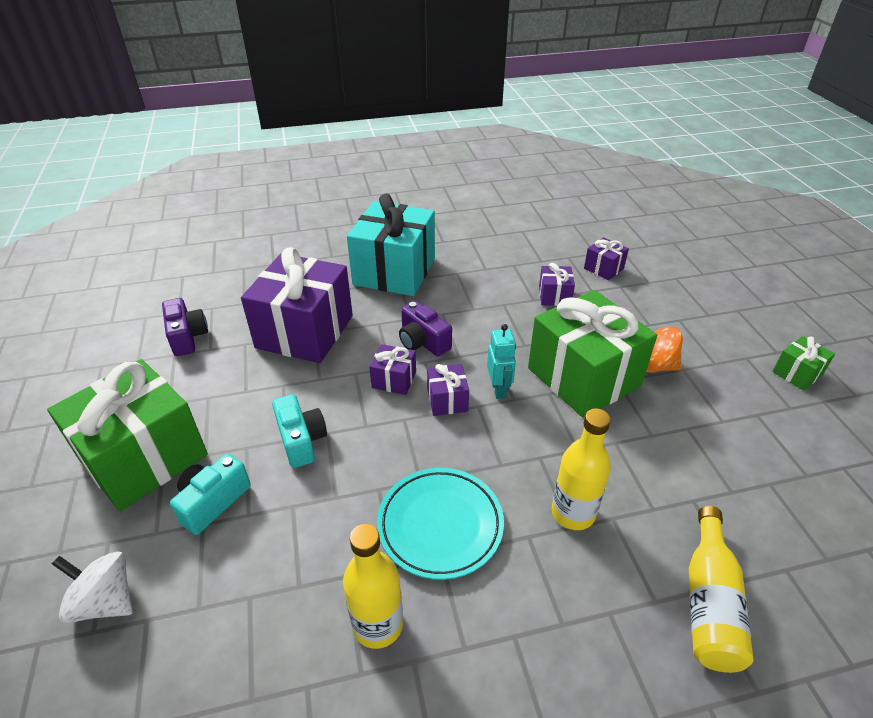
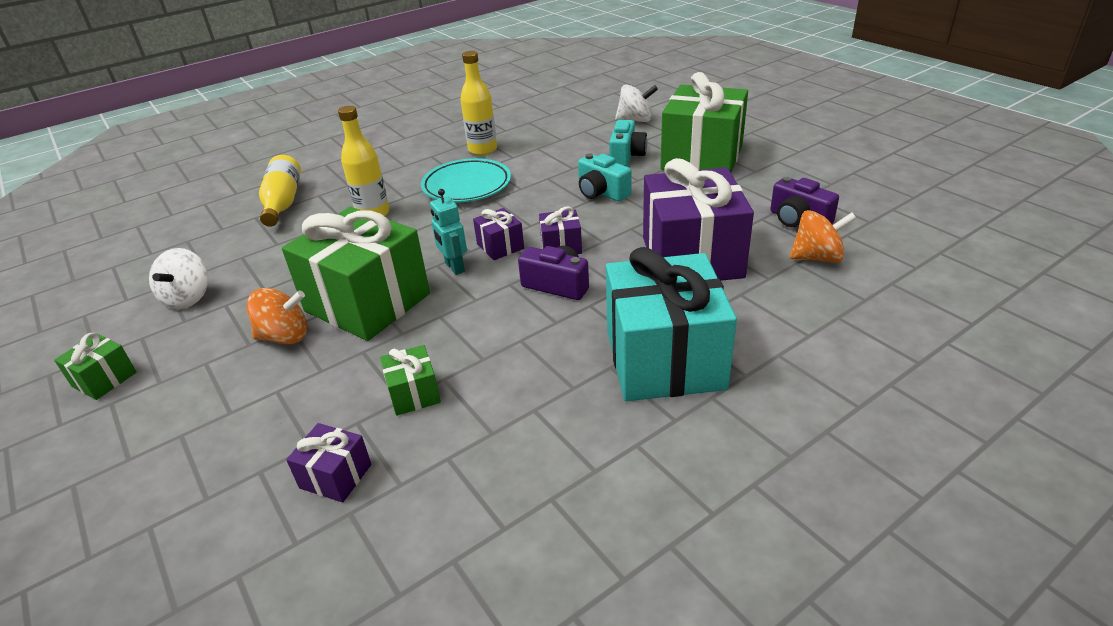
camera: 160 degrees right, 5 degrees down
(226, 301) = (817, 257): none -> orange spinning top
(554, 296) = (414, 394): purple gift -> green gift
(768, 443) = (188, 298): none -> white spinning top

